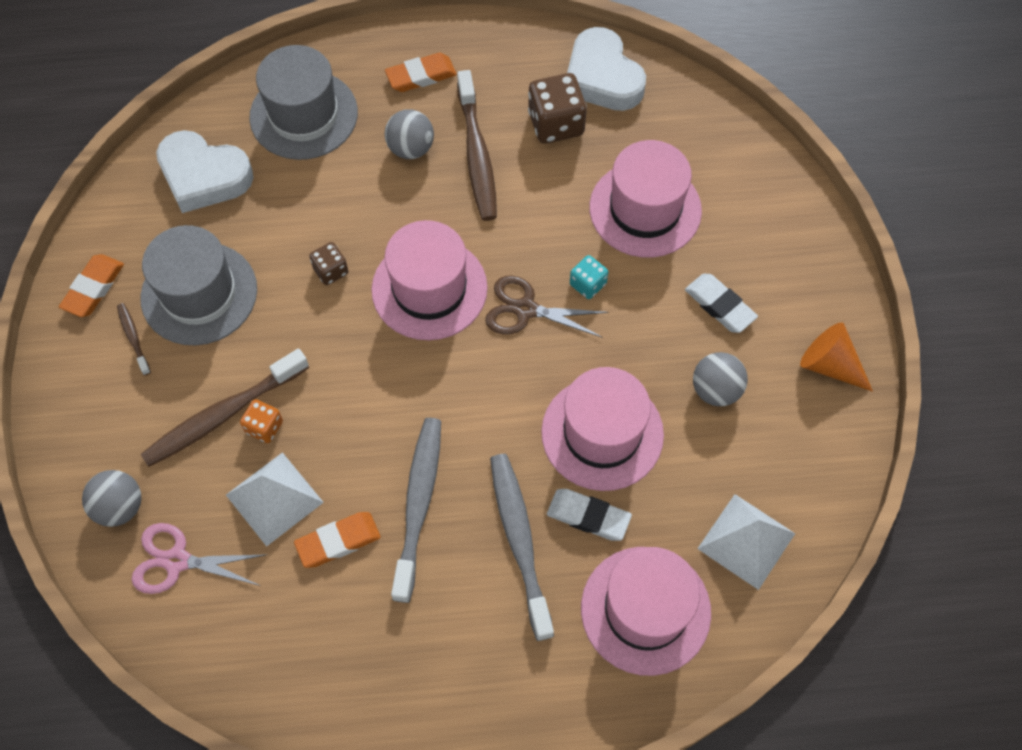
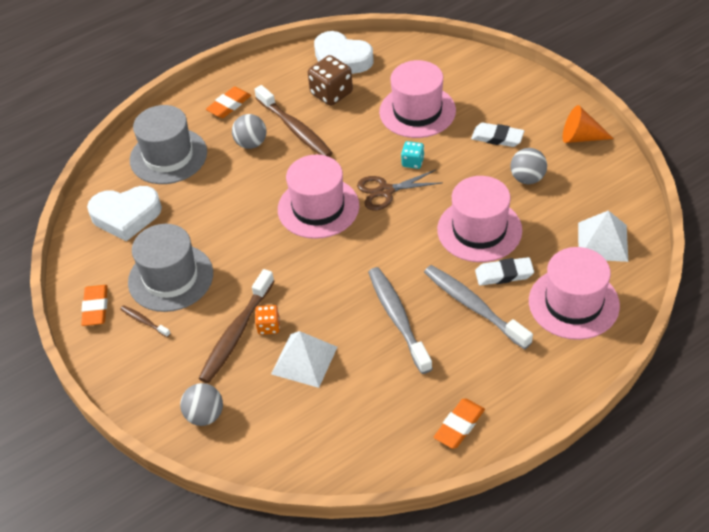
camera: 25 degrees left, 15 degrees down
(177, 561) = (266, 424): pink scissors -> none
(331, 271) = (248, 227): brown dice -> none
(338, 541) = (362, 362): orange eraser -> orange eraser (459, 426)

